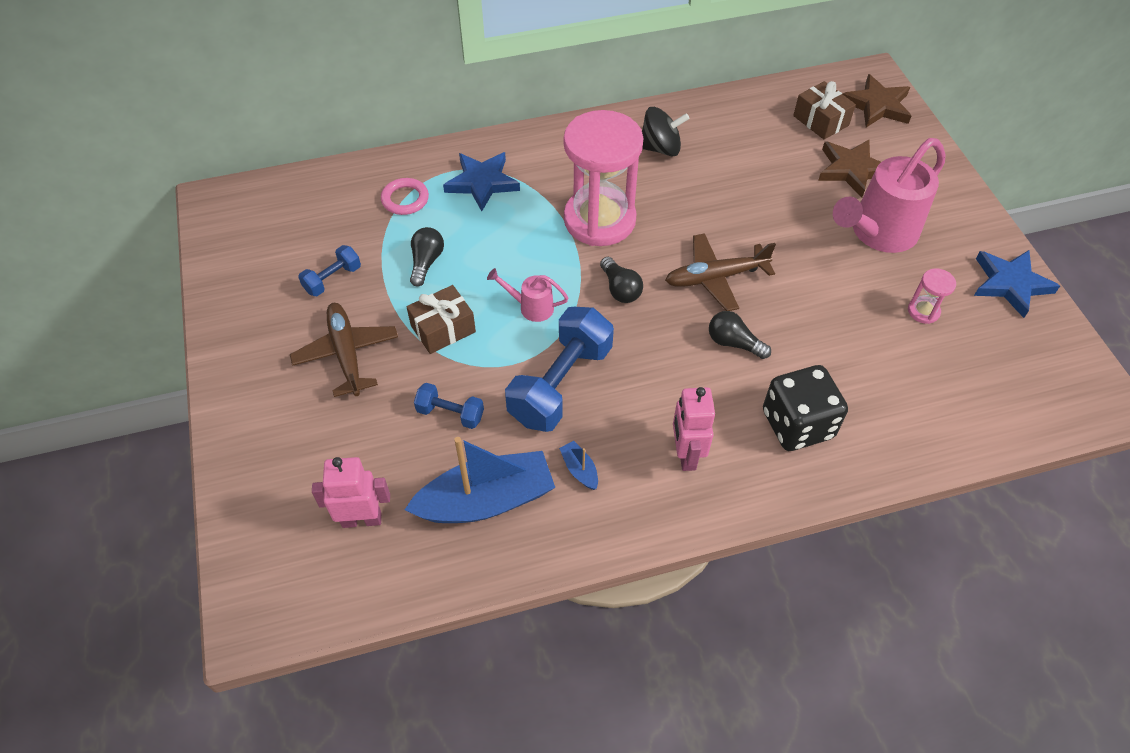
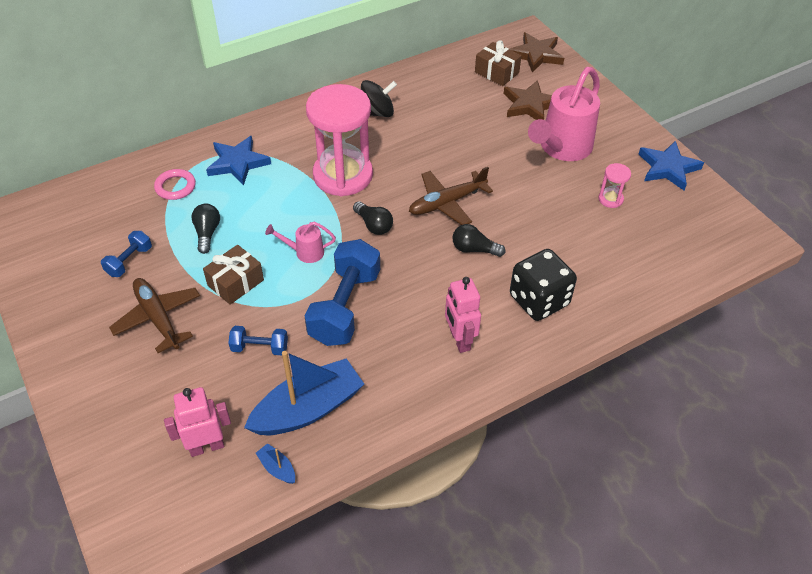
camera: 15 degrees left, 5 degrees down
(579, 469) = (378, 369): blue boat -> blue boat (277, 468)

